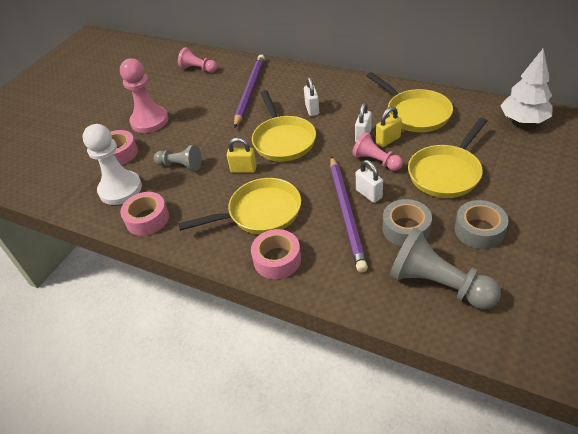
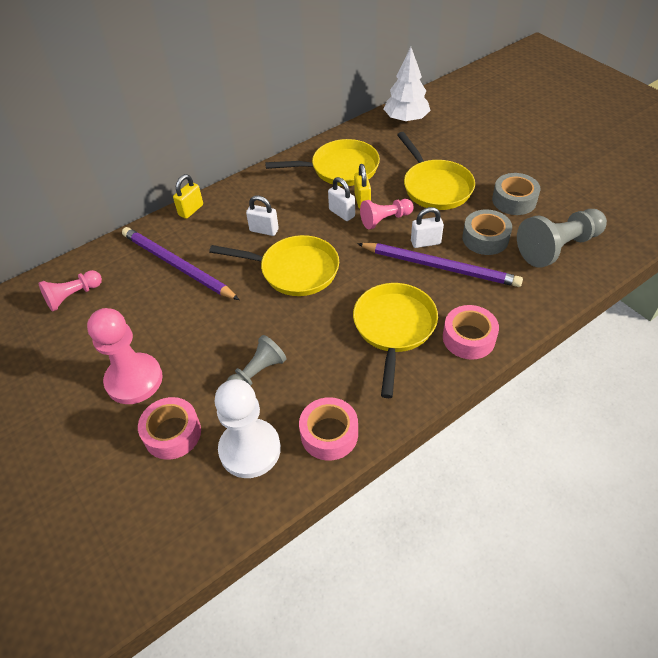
camera: 65 degrees left, 5 degrees up
(243, 169) = (314, 318): yellow padlock -> yellow padlock (191, 210)

